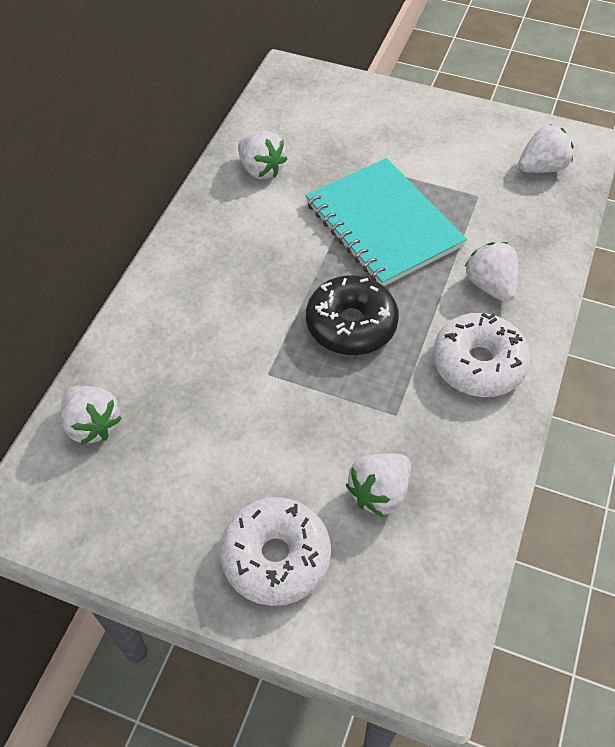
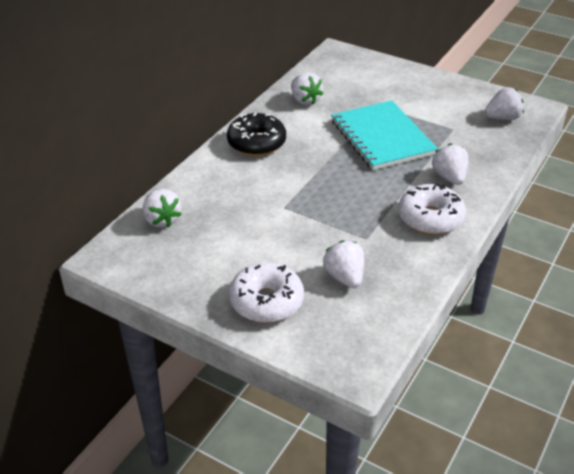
camera: 10 degrees right, 15 degrees down
(351, 325) = (347, 188): black donut -> black donut (256, 143)
(379, 493) = (344, 277): white strawberry -> white strawberry turned 105 degrees clockwise

